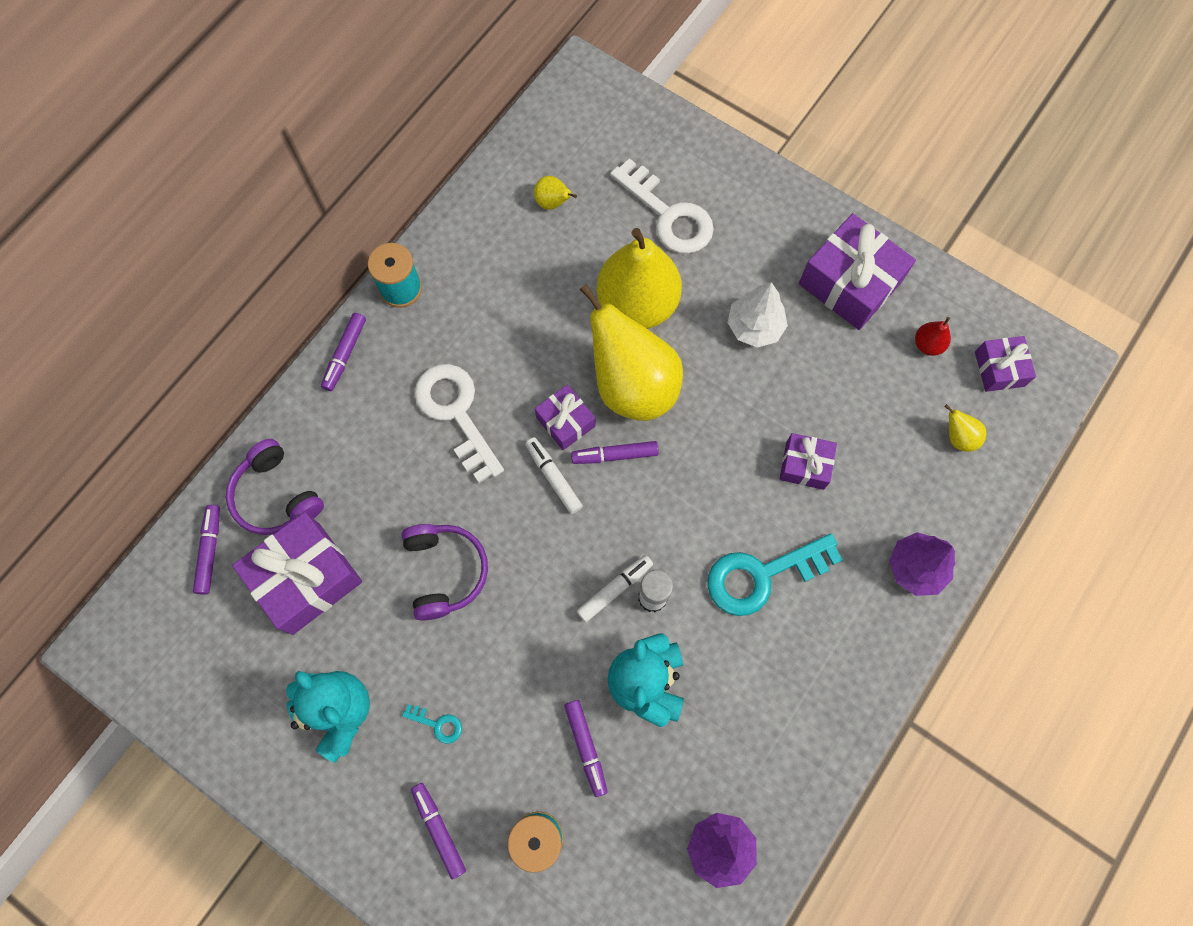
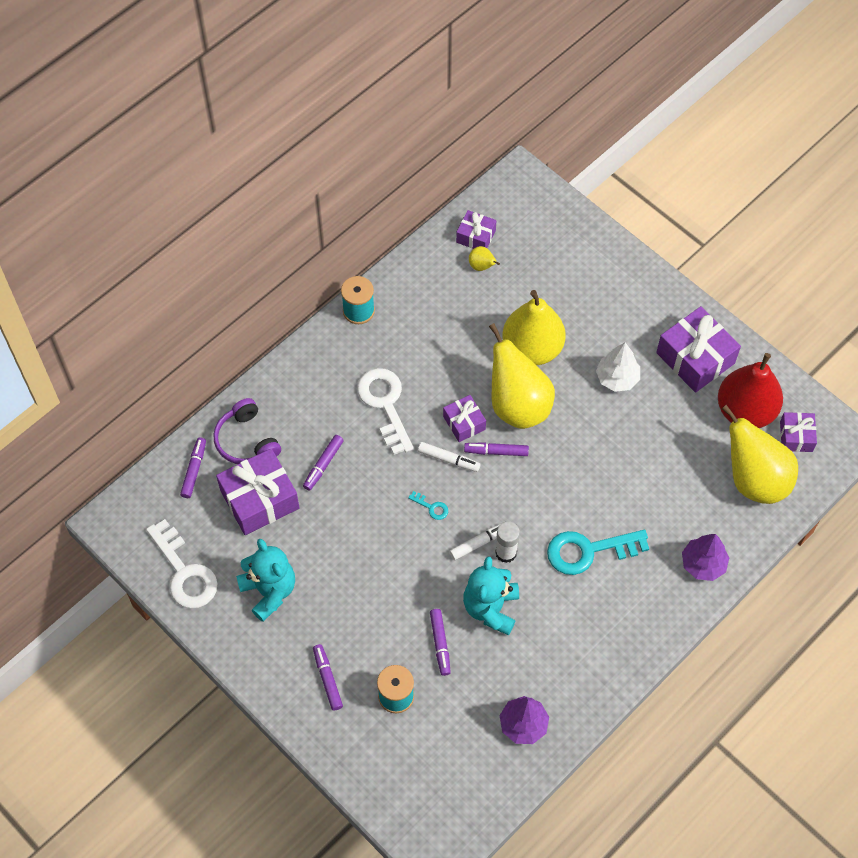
camera: 10 degrees right, 10 degrees down
(345, 354) = (310, 351): purple marker -> purple marker (323, 465)
(437, 724) = (337, 611): turquoise key -> turquoise key (431, 507)
(445, 571) = (359, 511): purple headphones -> none
(553, 477) = (448, 459): white marker -> white marker turned 135 degrees clockwise
(668, 215) = (567, 288): white key -> white key (184, 572)
(805, 465) = (635, 481): purple gift -> purple gift (476, 236)
(927, 345) = (745, 411): red pear -> red pear, size x2.47
(958, 437) = (754, 479): yellow pear -> yellow pear, size x2.47

